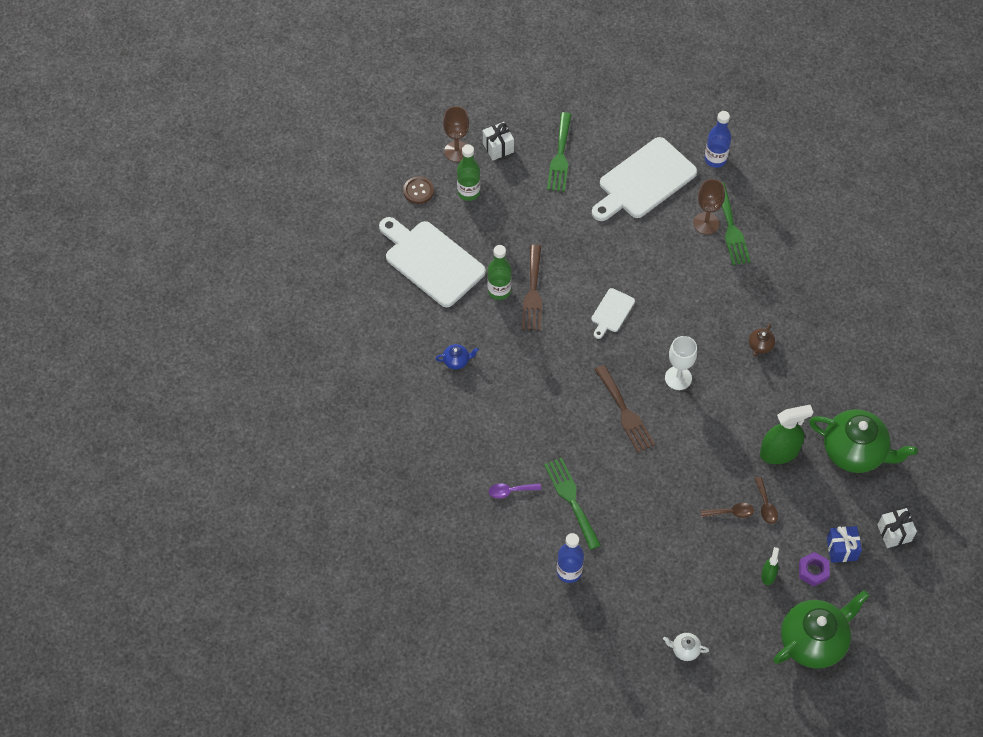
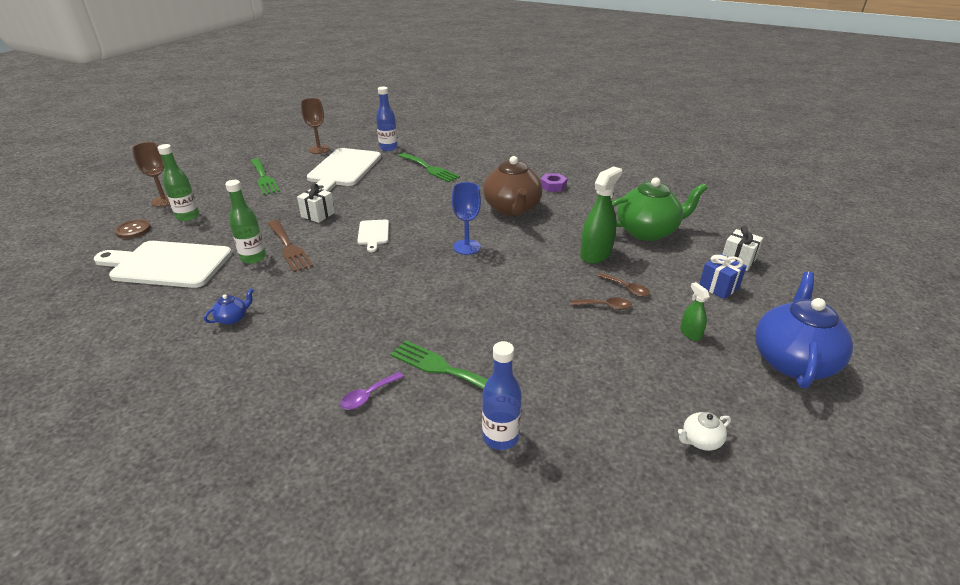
camera: 35 degrees left, 25 degrees down
(498, 147) = (204, 189): white gift -> white gift (318, 215)
(625, 412) = (440, 284): brown fork -> none
(678, 378) = (467, 247): white goblet -> blue goblet
(706, 223) = (409, 172): brown goblet -> brown goblet (319, 149)
(731, 512) = (605, 306): brown spoon -> brown spoon turned 45 degrees clockwise
(760, 346) = (512, 209): brown teapot -> brown teapot, size x2.41
(813, 571) = (719, 311): purple nut -> purple nut (553, 186)
(814, 641) = (792, 360): green teapot -> blue teapot

